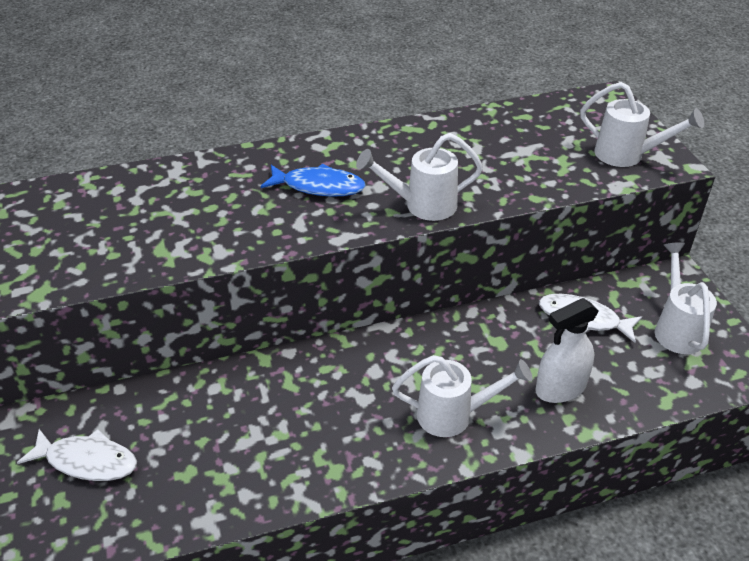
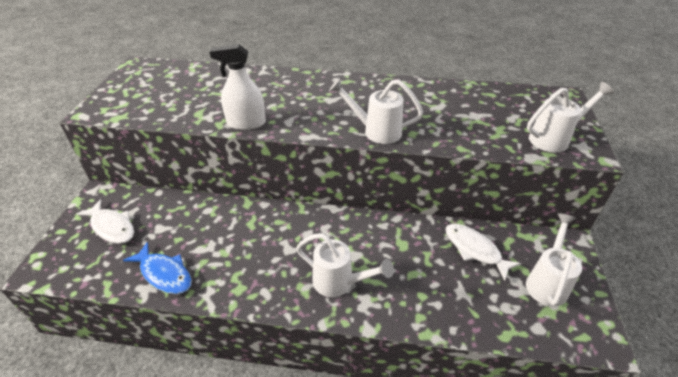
camera: 25 degrees right, 0 degrees up
(318, 186) = (318, 102): blue fish -> blue fish (164, 274)
(560, 388) = (427, 293): white spray bottle -> white spray bottle (246, 123)
(627, 155) = (554, 138): white watering can -> white watering can turned 75 degrees counterclockwise

